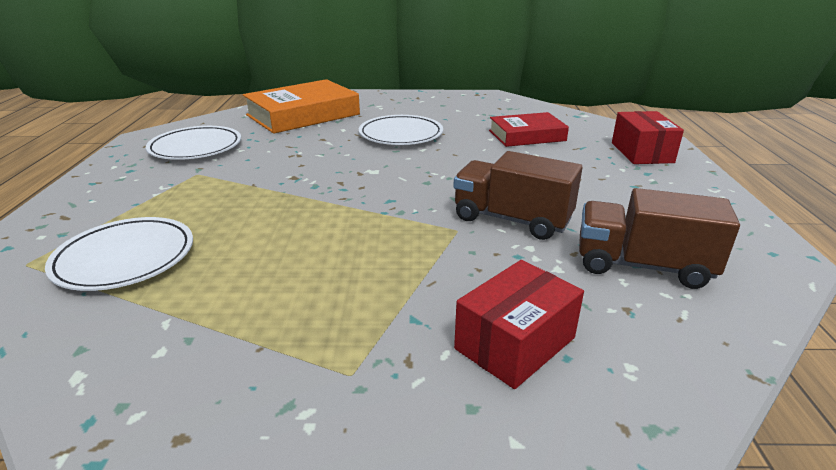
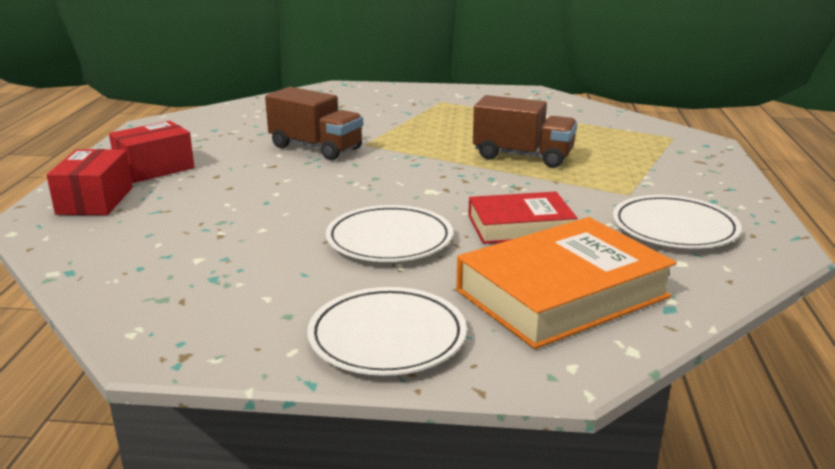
camera: 175 degrees left, 5 degrees down
(125, 258) = (606, 137): white plate -> white plate (387, 337)
(515, 343) = (359, 105): red box -> red box (155, 168)
(527, 135) = (206, 231): red book -> red book (520, 226)
(642, 266) = (252, 124): brown truck -> brown truck (523, 156)

